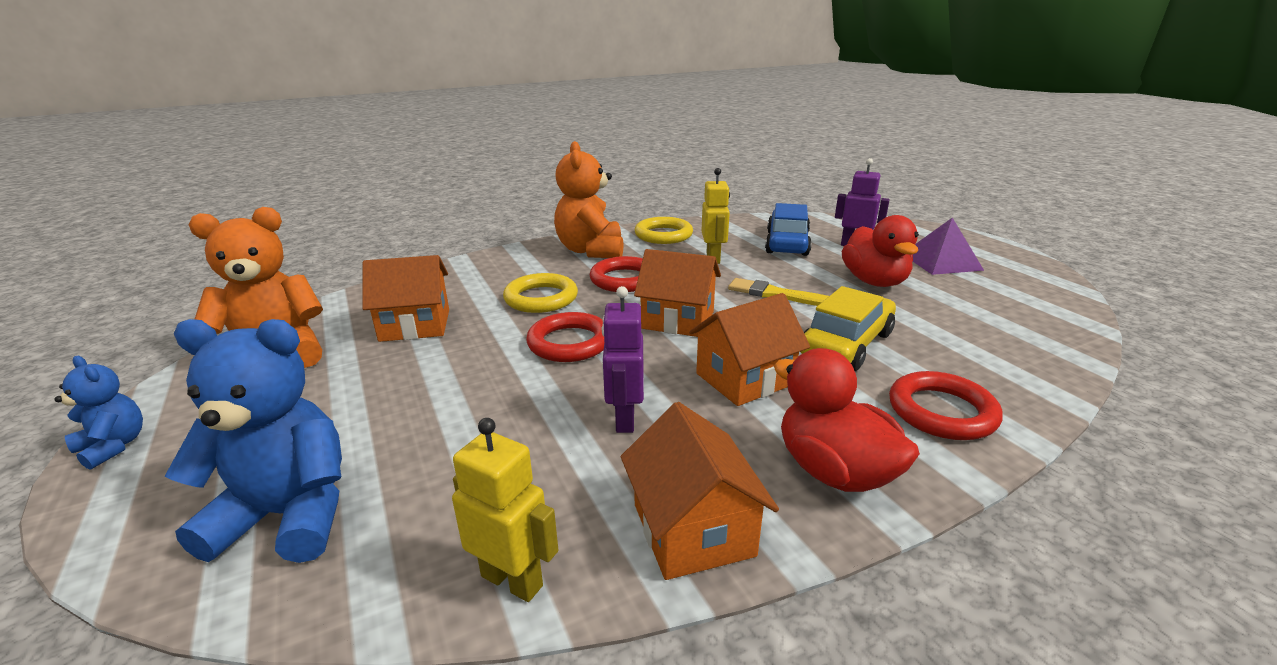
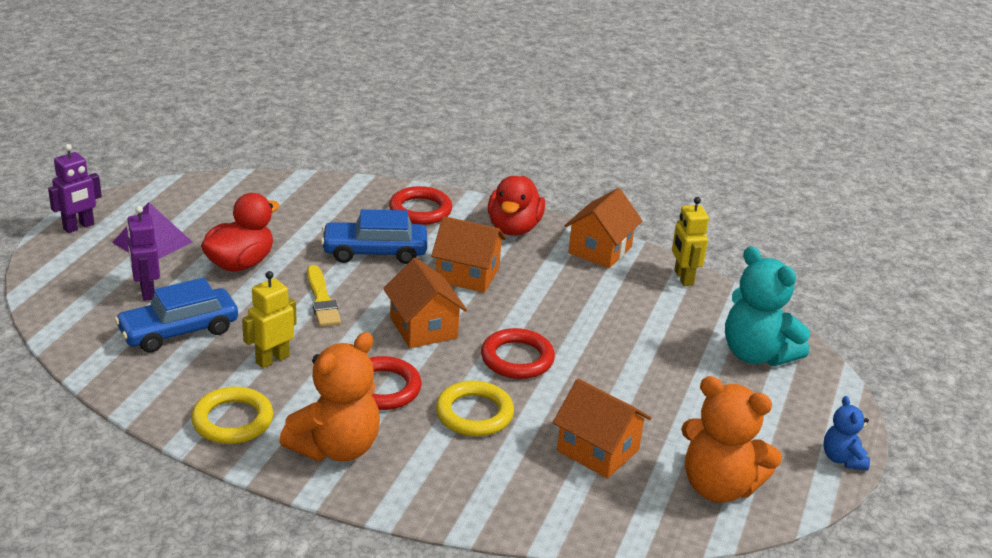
camera: 135 degrees left, 5 degrees up
(288, 515) = (756, 354): blue teddy bear -> turquoise teddy bear
(624, 419) = (560, 298): purple robot -> purple robot (79, 227)
(846, 344) = (374, 252): yellow car -> blue car

